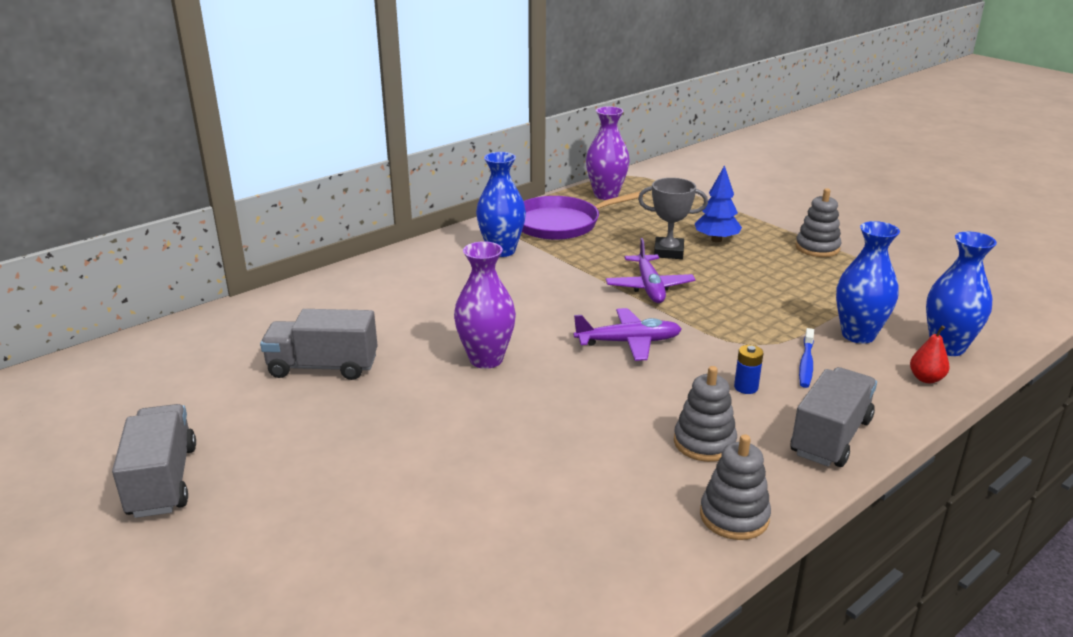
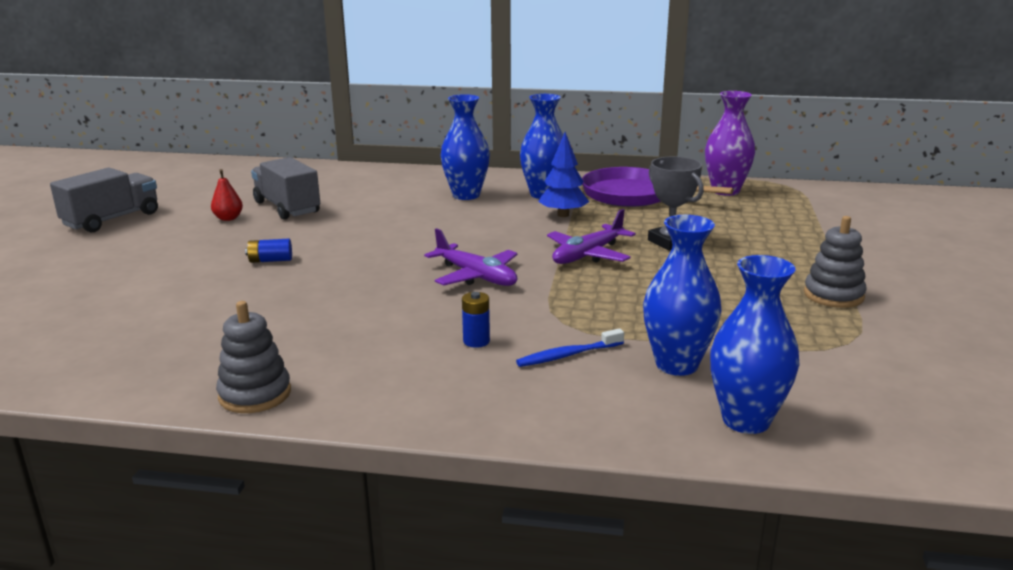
camera: 50 degrees right, 5 degrees down
(447, 278) = (466, 195): none -> blue vase
(453, 420) = (270, 260): none -> blue battery
(486, 359) = (369, 242): purple vase -> none
(704, 443) = (356, 350): grey stacking toy -> none
(716, 240) = (740, 251): blue tree -> blue tree (563, 215)
(830, 437) = (444, 403): grey truck -> none
(926, 378) = (647, 424): red pear -> red pear (228, 218)

